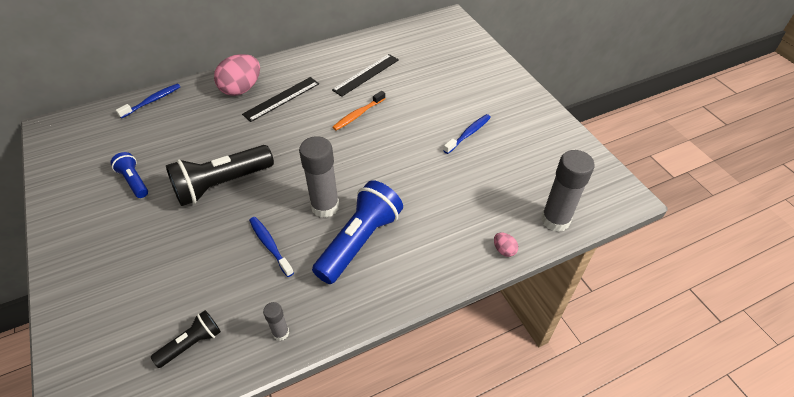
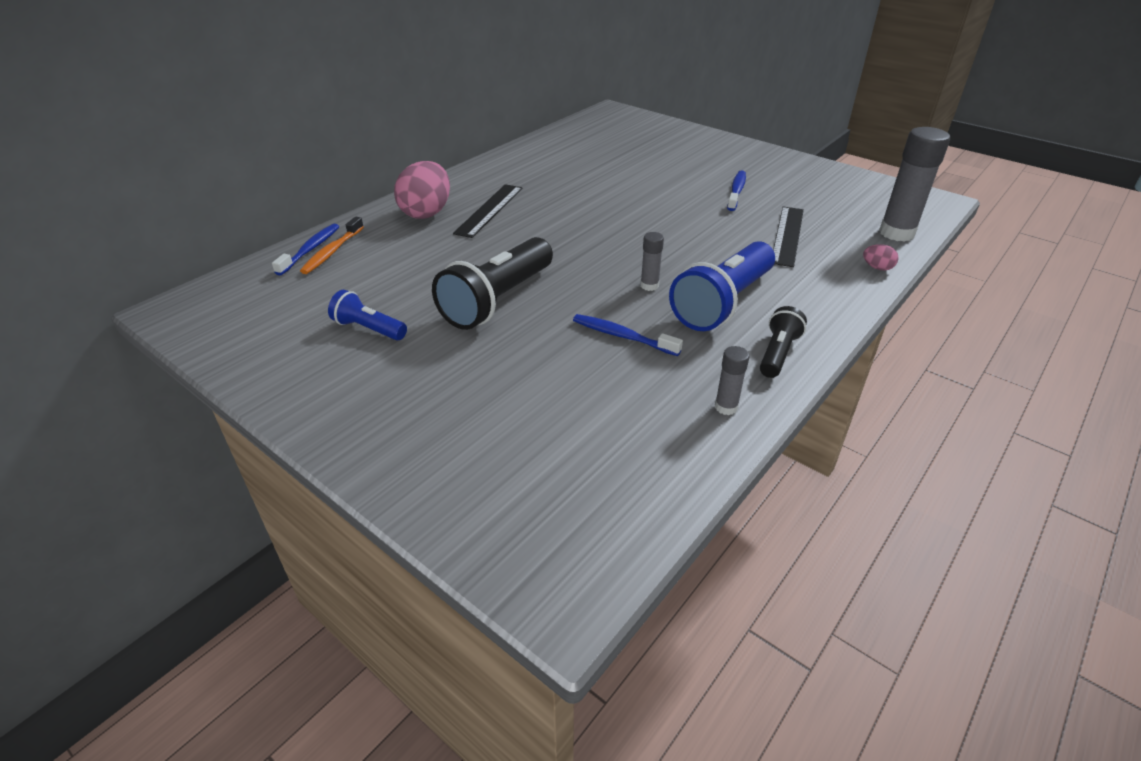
camera: 25 degrees left, 10 degrees down
(192, 344) = (627, 455): black flashlight -> black flashlight (778, 353)
(325, 206) = (649, 285): grey glue stick -> grey glue stick, size x0.49
(358, 115) = (598, 203): orange toothbrush -> orange toothbrush (332, 252)
(359, 241) = (723, 303): blue flashlight -> blue flashlight turned 150 degrees counterclockwise
(366, 75) = (569, 170): black ruler -> black ruler (787, 235)

